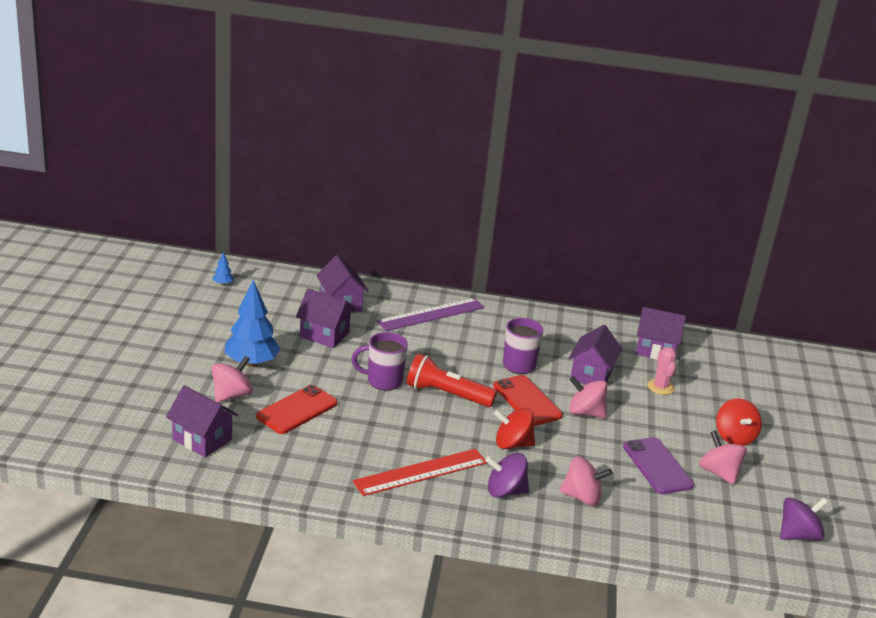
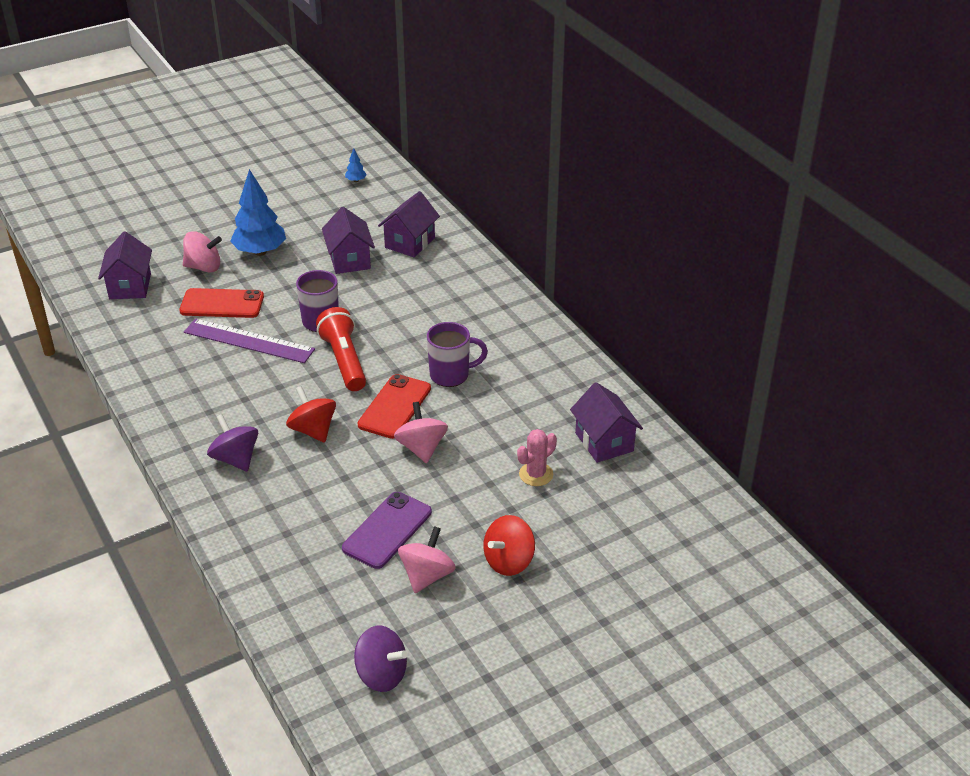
camera: 55 degrees right, 10 degrees up
(421, 472) = (210, 403): red ruler -> none
(431, 314) = (464, 291): purple ruler -> purple ruler (249, 341)
(582, 497) = (279, 505): pink spinning top -> none
(591, 375) = (494, 423): purple house -> none

